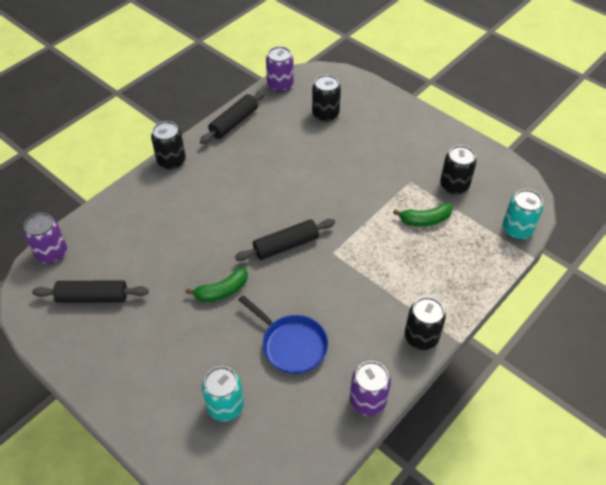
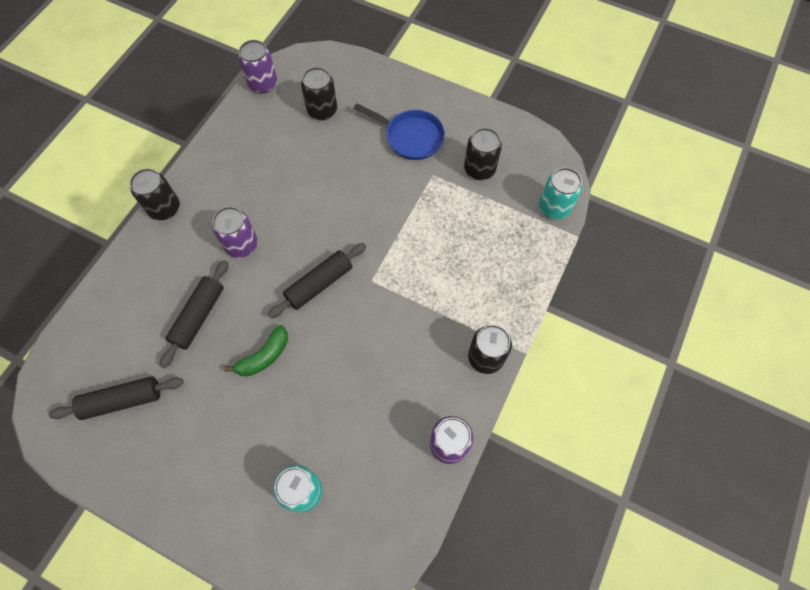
camera: 15 degrees left, 15 degrees up
(52, 253) = (59, 358): purple can -> purple can (242, 245)
(234, 123) = (223, 143): black rolling pin -> black rolling pin (199, 316)
(291, 344) = (354, 401): blue pan -> blue pan (411, 137)
(425, 220) = (458, 218): green banana -> none

